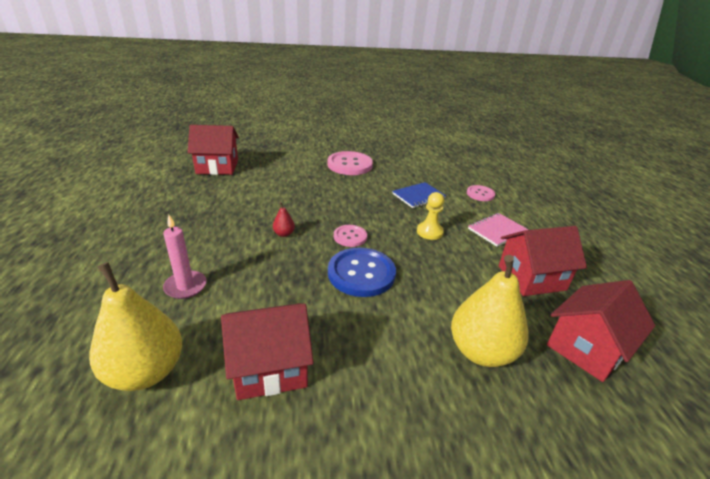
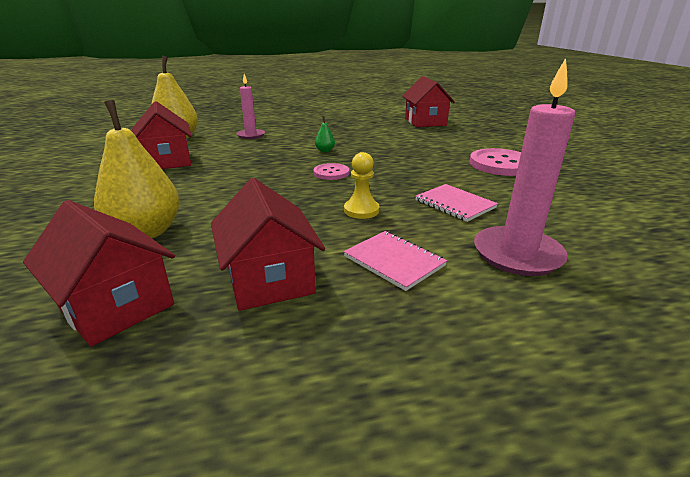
camera: 85 degrees right, 5 degrees down
(284, 234) = (325, 151): red pear -> green pear
(361, 273) = (270, 180): blue button -> none
(418, 196) = (455, 204): blue notebook -> pink notebook
(480, 194) = (517, 254): pink button -> pink candle

